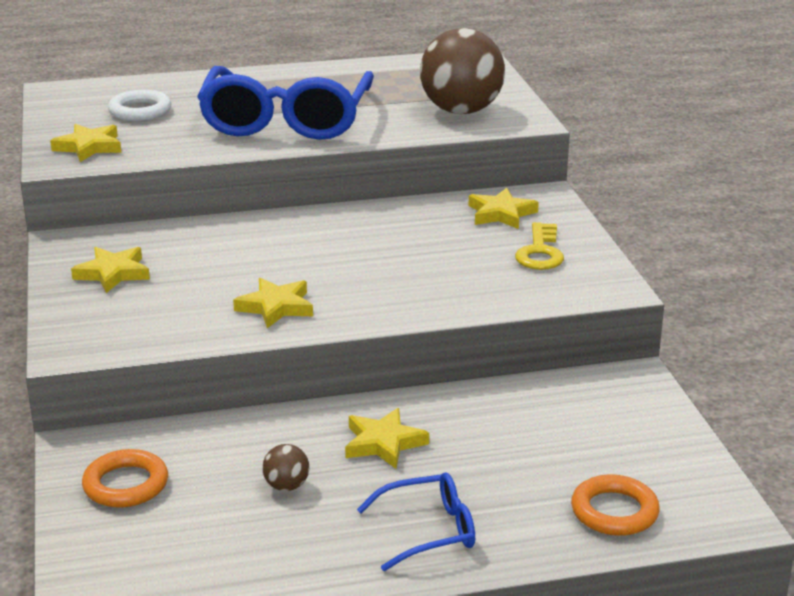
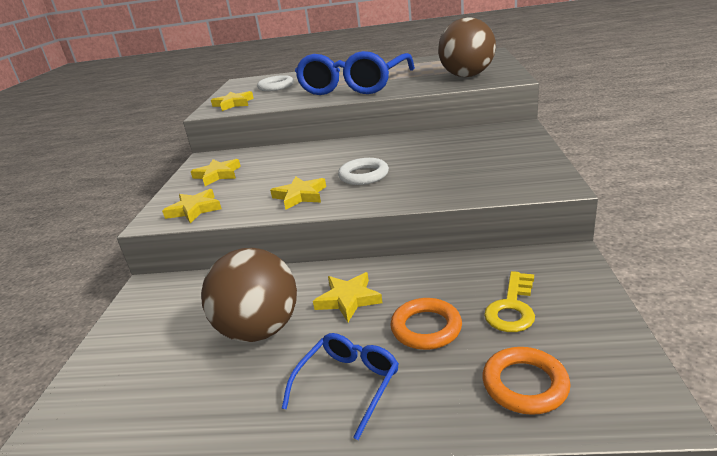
camera: 20 degrees right, 0 degrees up
(126, 484) = (155, 318): orange ring -> orange ring (426, 328)
(286, 486) = (260, 330): brown ball -> brown ball, size x2.45
(353, 274) = (364, 175): none -> white ring
(428, 531) = (348, 385): blue glasses -> blue glasses turned 60 degrees counterclockwise
(501, 213) = (483, 138): yellow star -> yellow star (194, 209)
(540, 252) = (503, 161): yellow key -> yellow key (512, 307)

